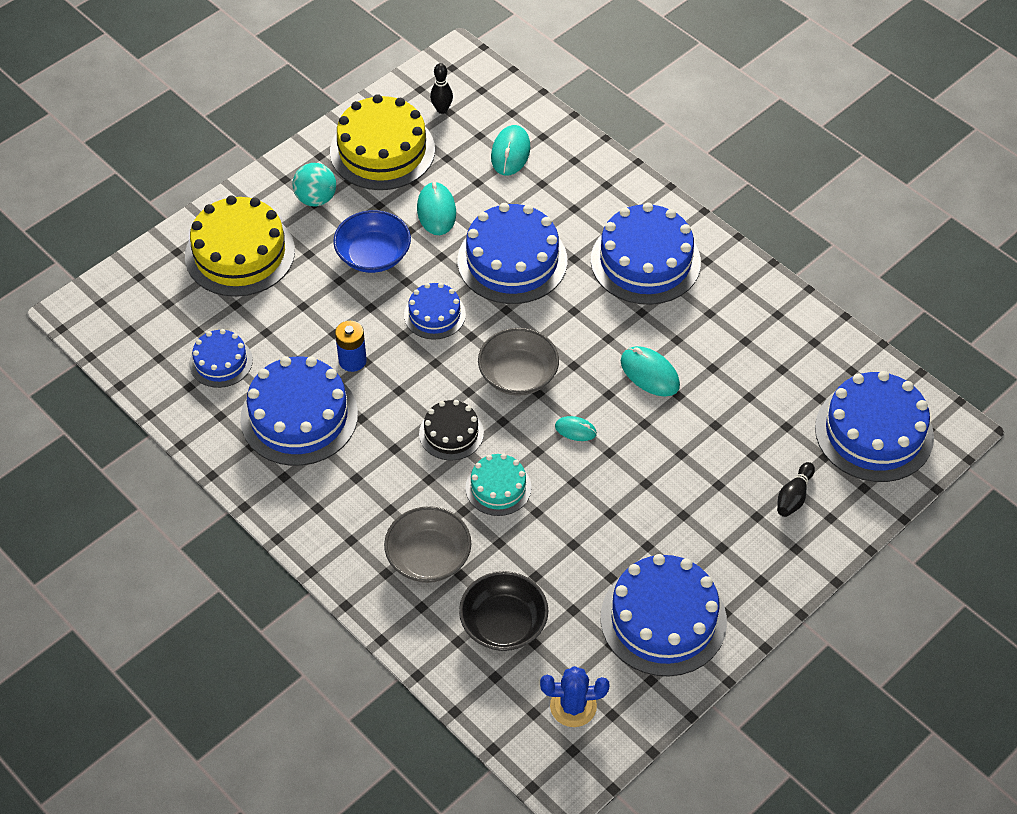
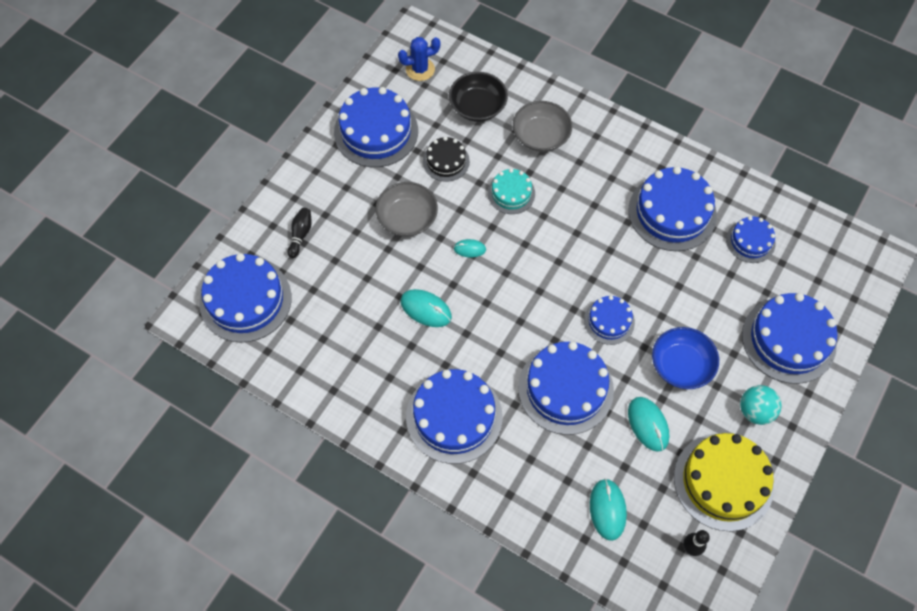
camera: 165 degrees right, 10 degrees up
(240, 253) = (788, 340): yellow cake -> blue cake
(352, 360) = (654, 266): blue battery -> none
(451, 433) = (558, 225): black cake -> black cake (446, 161)
(518, 375) = (526, 284): grey bowl -> grey bowl (407, 218)

